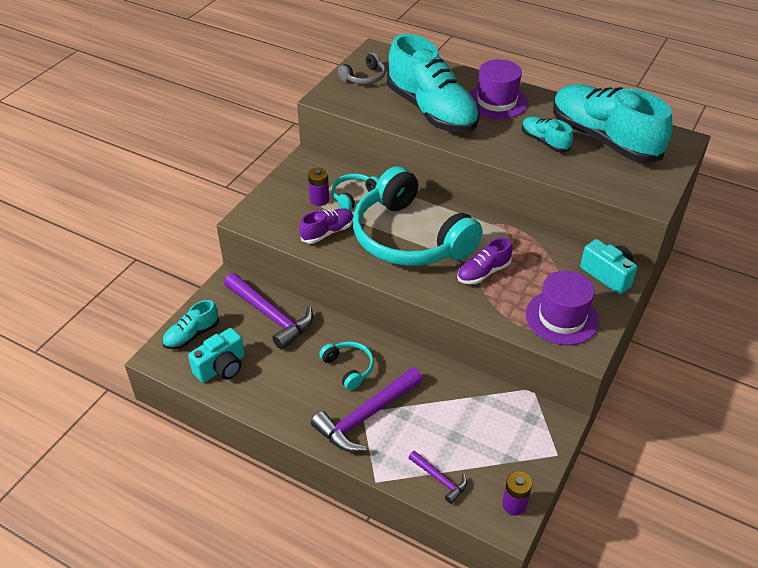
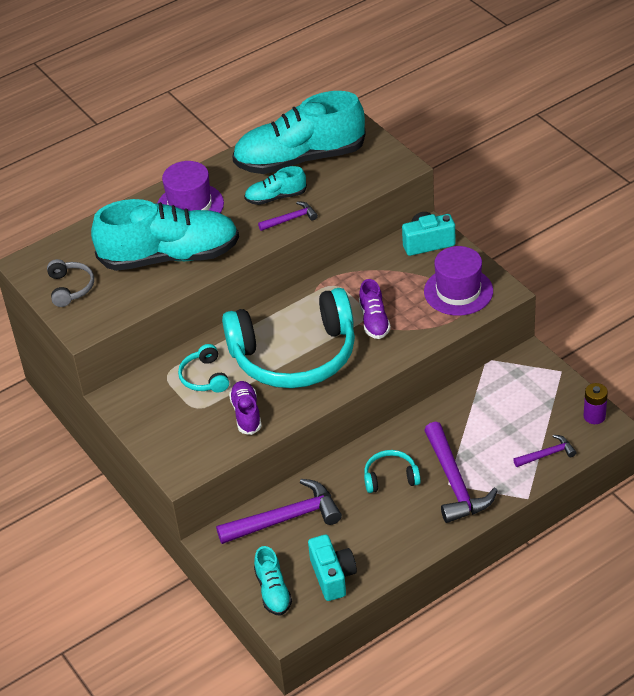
camera: 60 degrees left, 0 degrees up
(319, 200) = (191, 406): purple battery -> none
(525, 158) = (291, 219): none -> purple hammer

